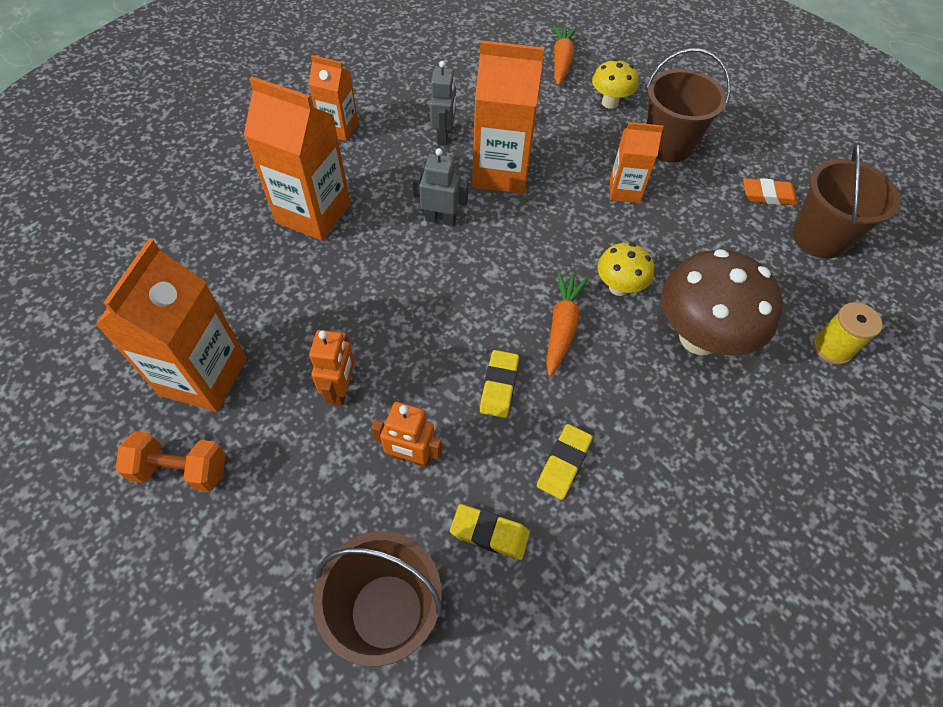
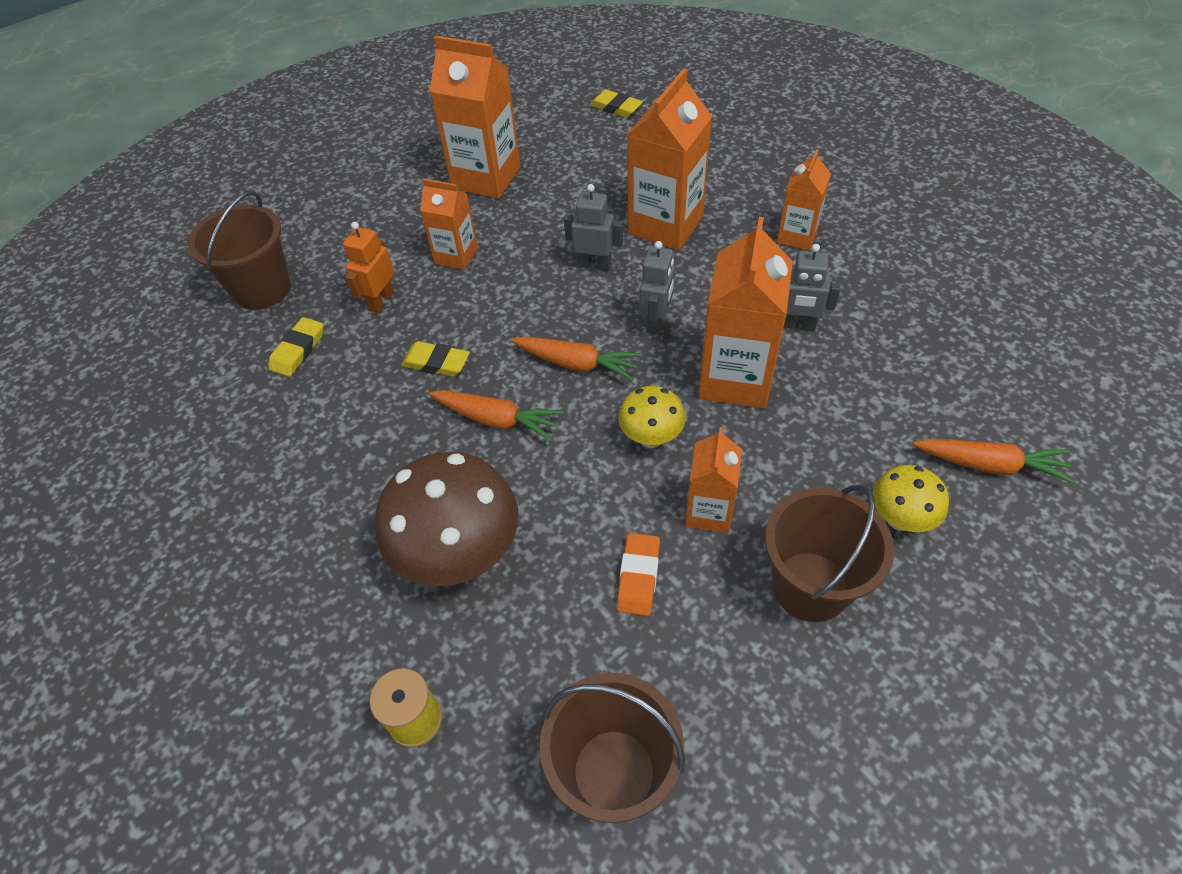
camera: 100 degrees right, 5 degrees down
(181, 470) = (407, 177): orange dumbbell -> none
(341, 390) = (456, 256): orange robot -> orange carton
(365, 265) = (594, 265): none -> grey robot
(493, 272) = (577, 364): none -> orange carrot
(564, 463) = (343, 407): yellow eraser -> yellow eraser (616, 107)
(619, 287) = (544, 481): yellow mushroom -> yellow mushroom (651, 438)
(768, 195) = (706, 716): orange eraser -> orange eraser (638, 576)

